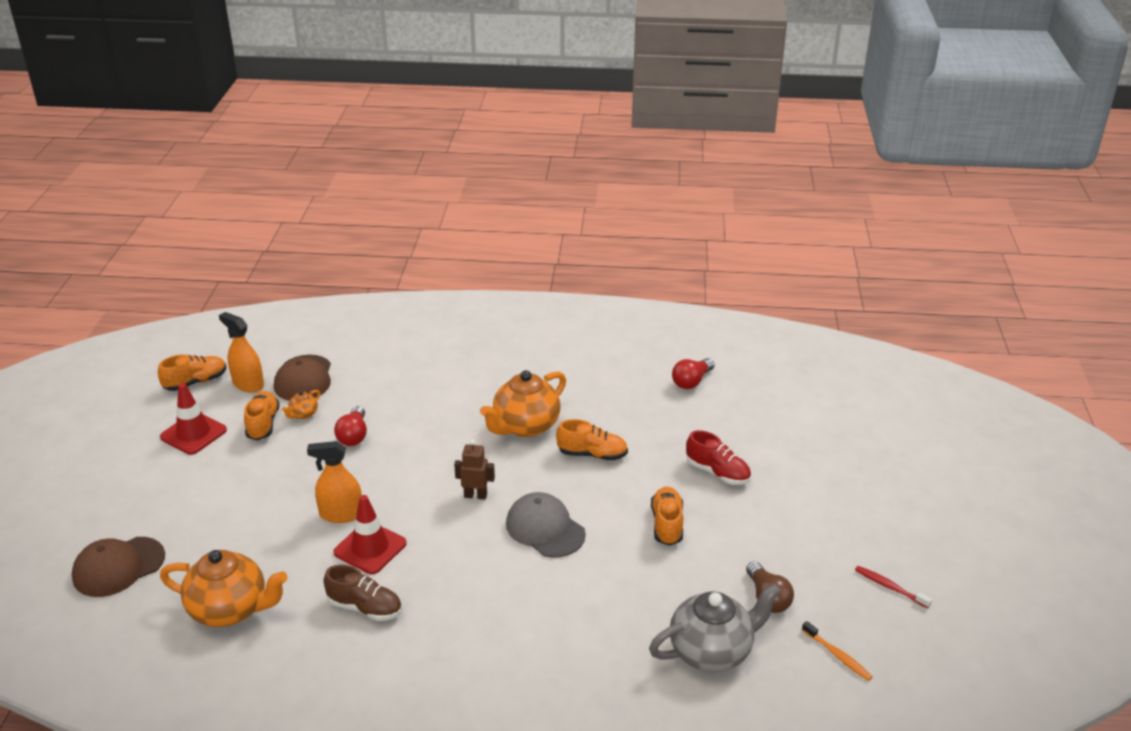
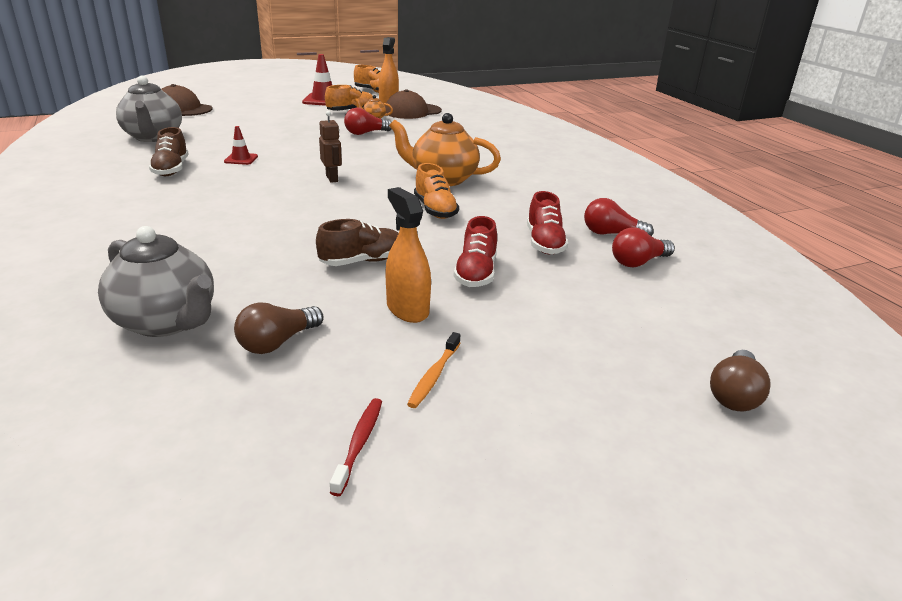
camera: 60 degrees right, 5 degrees down
(230, 609) = (153, 137): orange teapot -> grey teapot
(341, 514) = (273, 145): orange spray bottle -> orange spray bottle (407, 309)
(370, 548) = (241, 159): red traffic cone -> red traffic cone, size x0.58
(545, 529) = (310, 210): grey cap -> none
(667, 524) = (362, 261): orange shoe -> brown shoe
(688, 420) = (544, 243): none -> red shoe
(741, 390) = (638, 262): none -> red light bulb
(837, 655) = (187, 418): orange toothbrush -> orange toothbrush (434, 376)
(902, 429) = (734, 395): none -> brown light bulb

